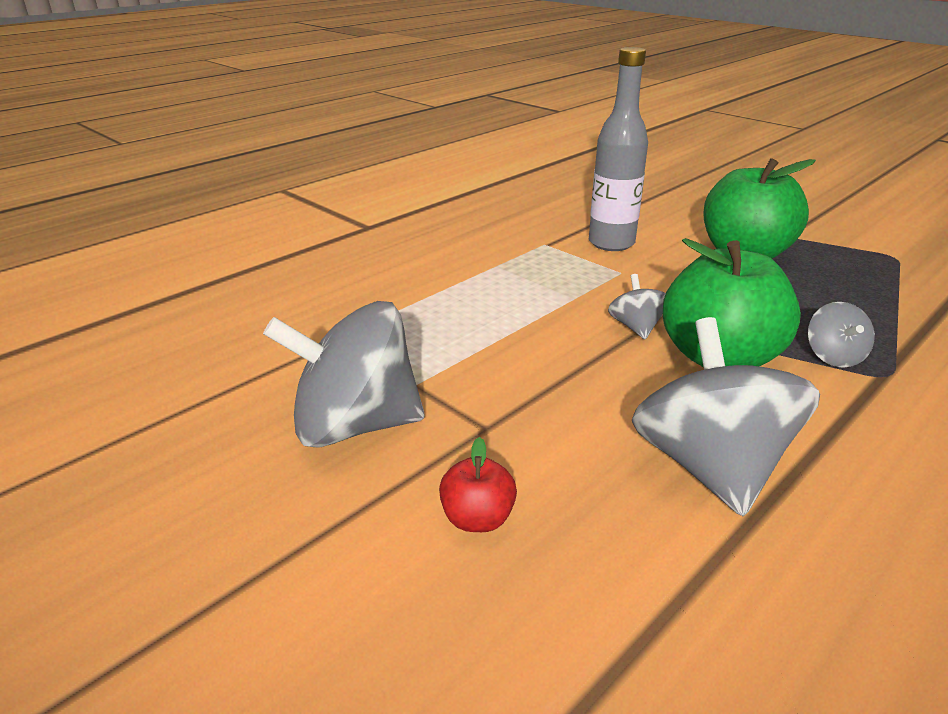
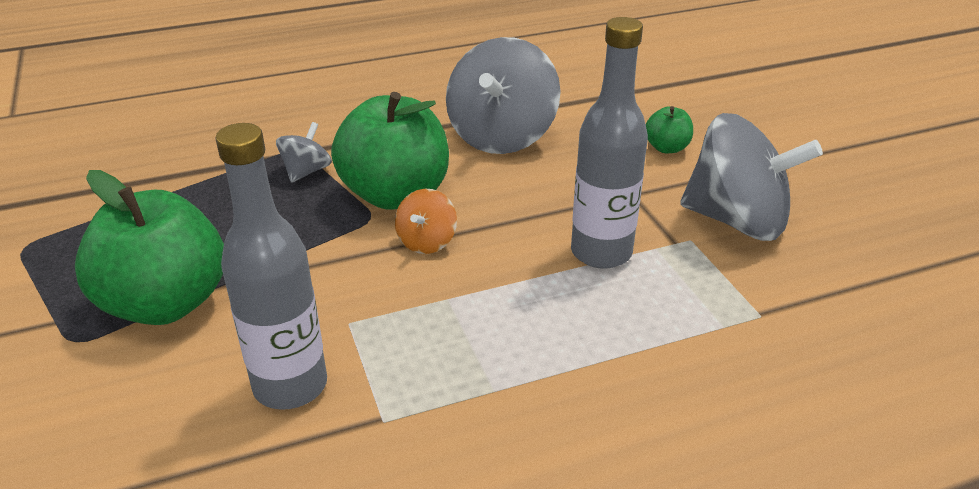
camera: 155 degrees left, 5 degrees up
(477, 519) = (667, 148): red apple -> green apple
(481, 356) = (601, 252): none -> grey bottle
(636, 327) = (427, 242): grey spinning top -> orange spinning top

